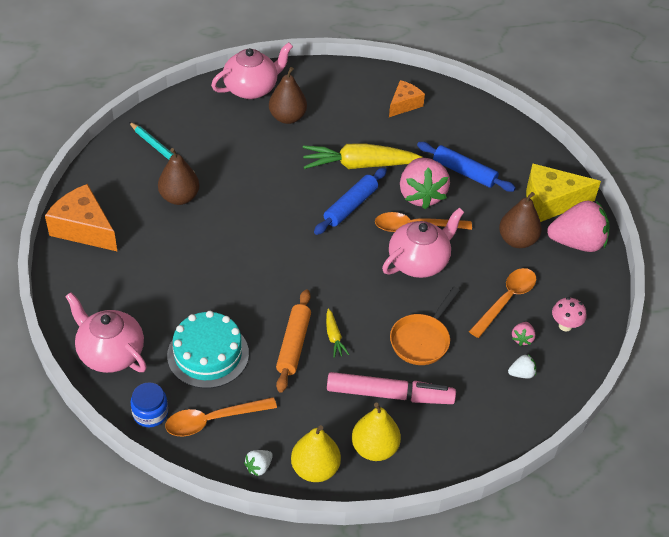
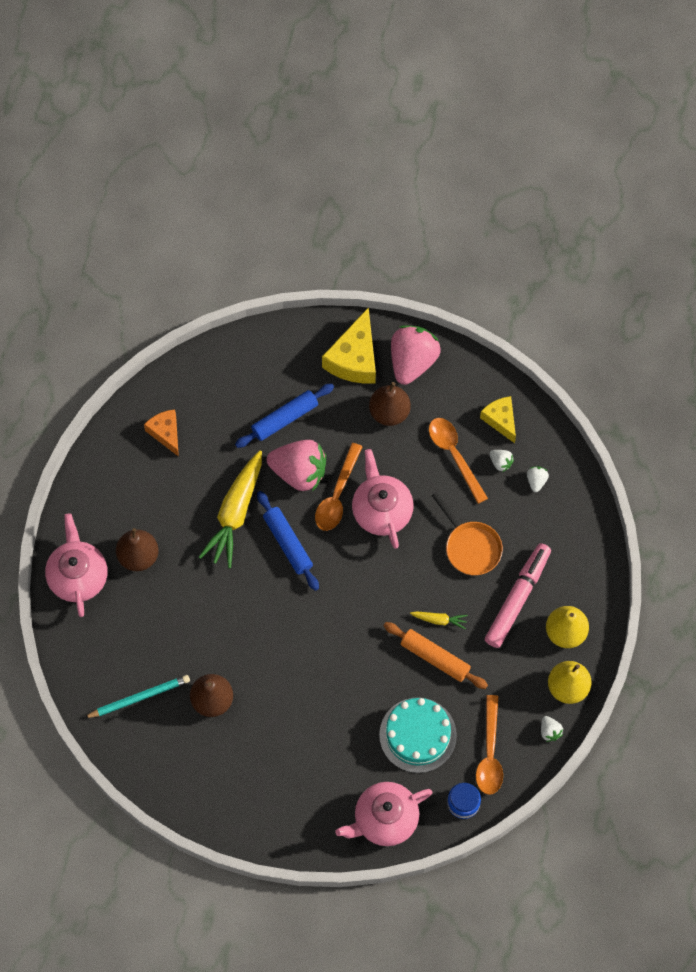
camera: 65 degrees left, 20 degrees up
(84, 229) = (219, 803): orange cheese -> none
(522, 338) = (500, 462): pink strawberry -> white strawberry
(565, 326) = (500, 420): pink mushroom -> yellow cheese

